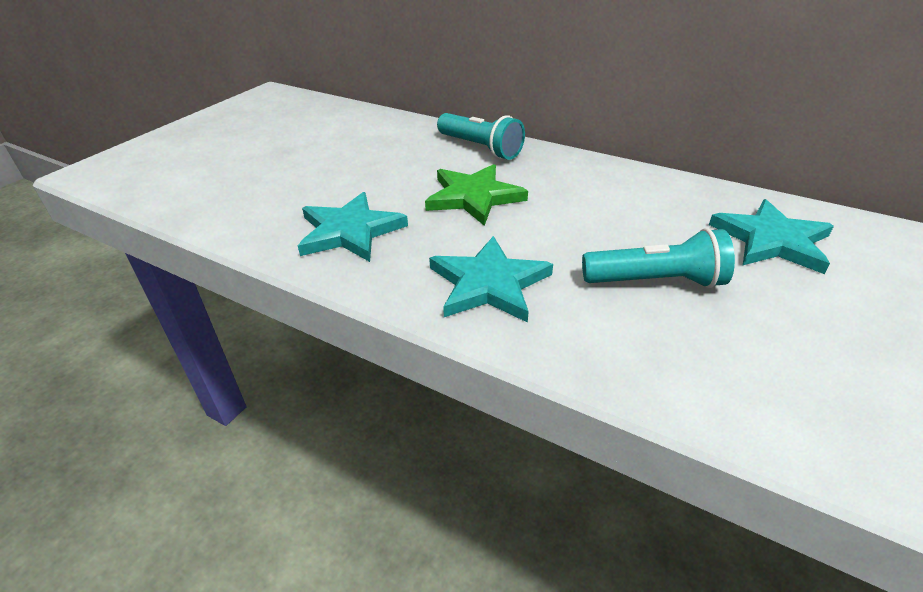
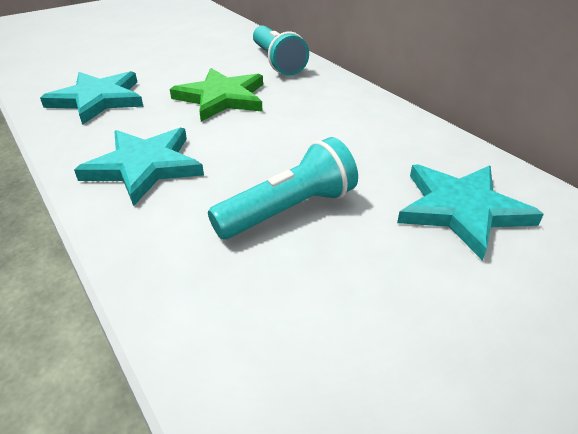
camera: 25 degrees right, 0 degrees up
(656, 281) = (289, 210): turquoise flashlight -> turquoise flashlight turned 60 degrees counterclockwise

